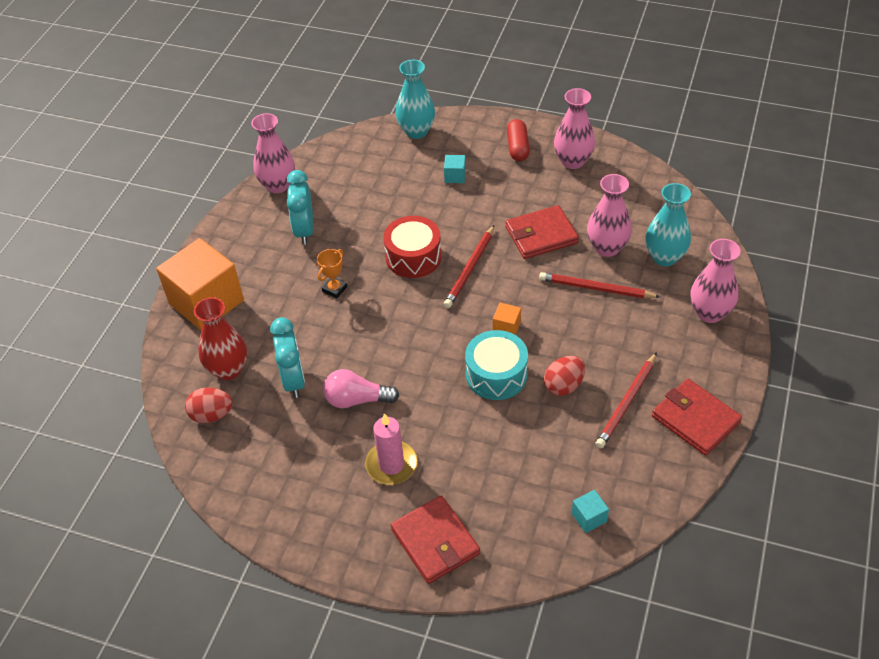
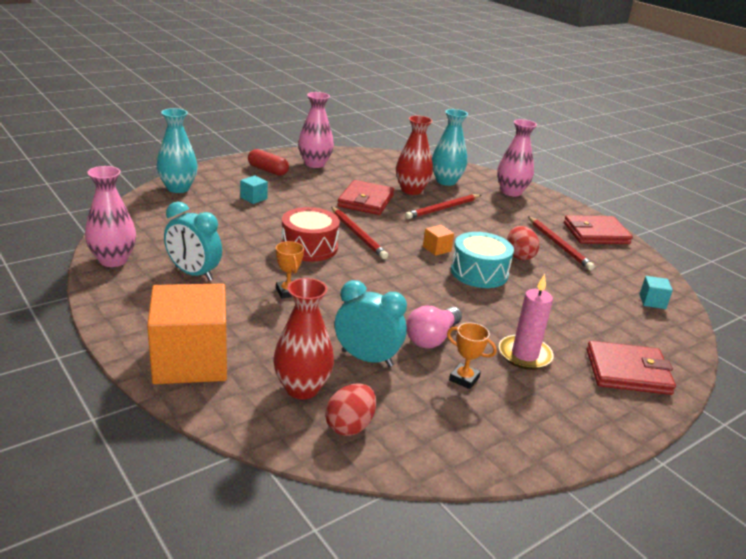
camera: 60 degrees left, 20 degrees down
(321, 445) = (464, 379): none -> orange trophy
(607, 248) = (411, 190): pink vase -> red vase

